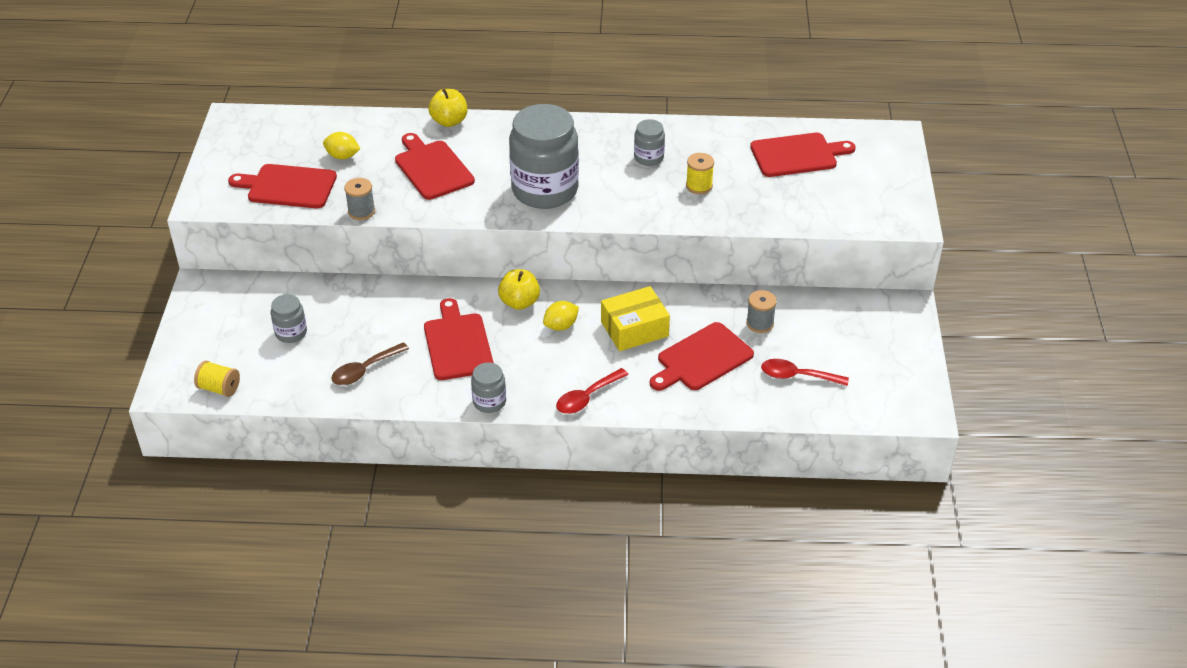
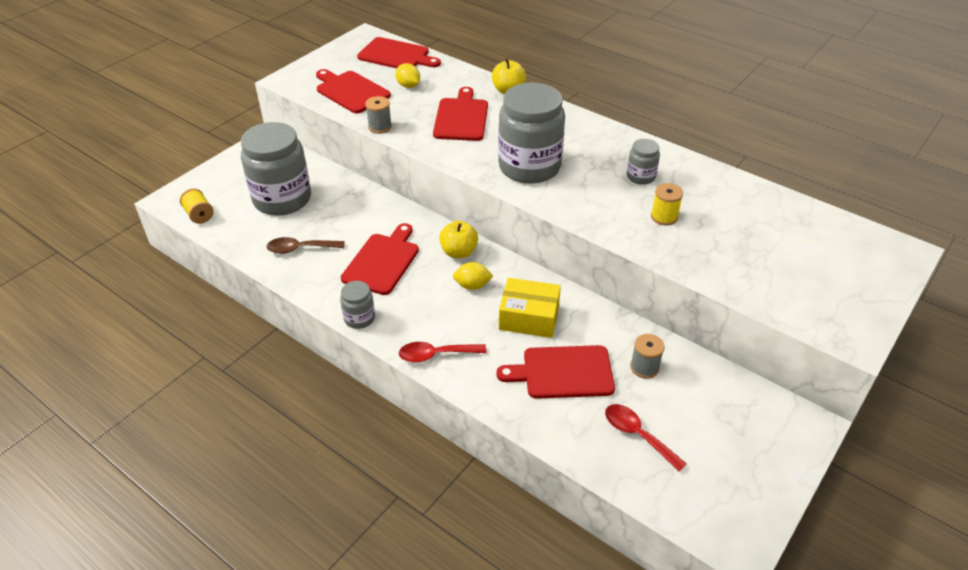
camera: 35 degrees right, 0 degrees up
(291, 333) = (282, 199): grey jar -> grey jar, size x2.17
(797, 155) = (783, 229): red cutting board -> red cutting board (396, 55)

